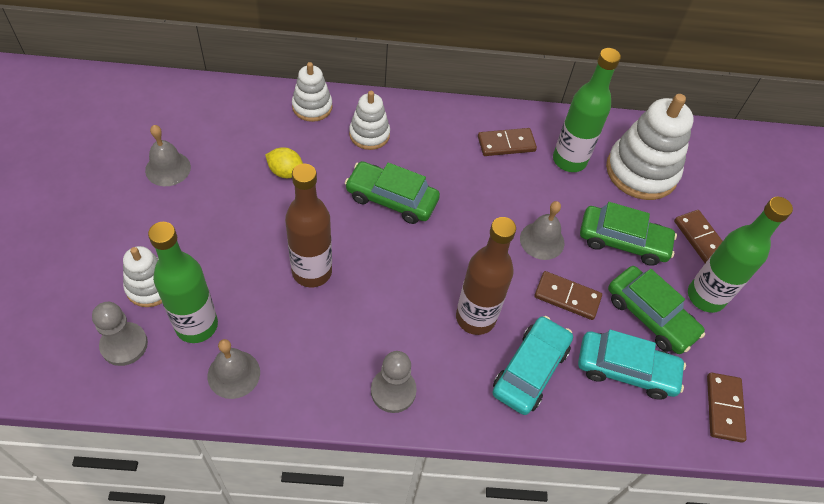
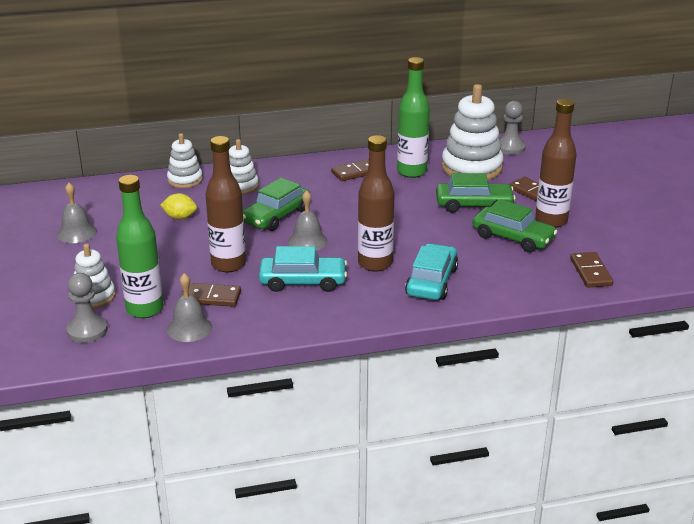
camera: 10 degrees left, 25 degrees down
(391, 199) = (276, 216): green car -> green car turned 60 degrees counterclockwise
(393, 391) = (326, 312): grey pawn -> grey pawn (510, 148)
(542, 240) = (409, 216): grey bell -> grey bell (307, 241)
(567, 297) = (443, 240): brown domino -> brown domino (210, 297)
(626, 370) = (506, 267): turquoise car -> turquoise car (303, 282)
(705, 297) = (551, 221): green bottle -> brown bottle

